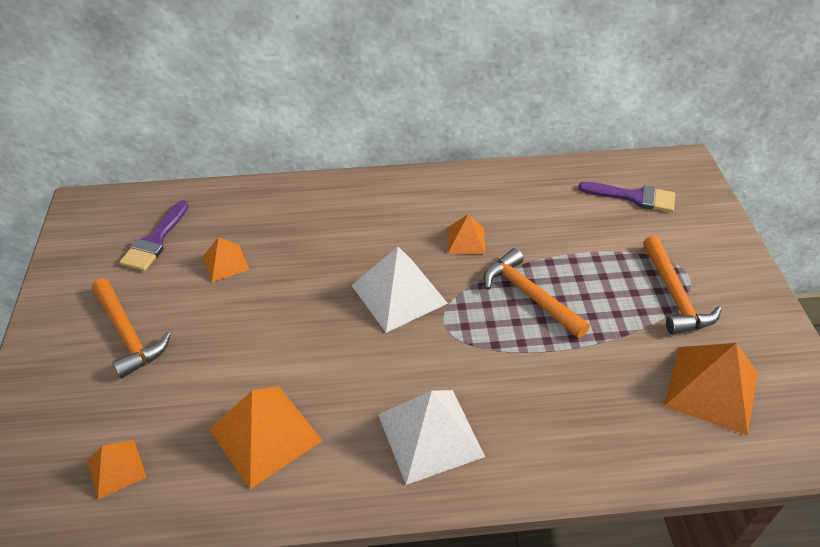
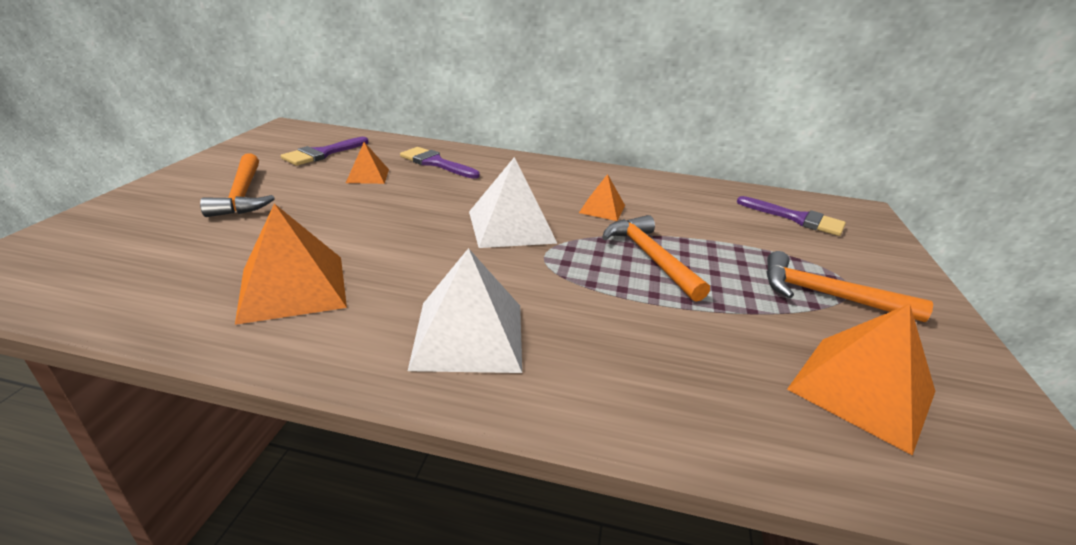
camera: 15 degrees right, 15 degrees down
(116, 468) = (128, 273): orange pyramid -> none
(278, 219) = (435, 163): none -> purple brush
(674, 295) = (827, 295): orange hammer -> orange hammer turned 105 degrees clockwise

